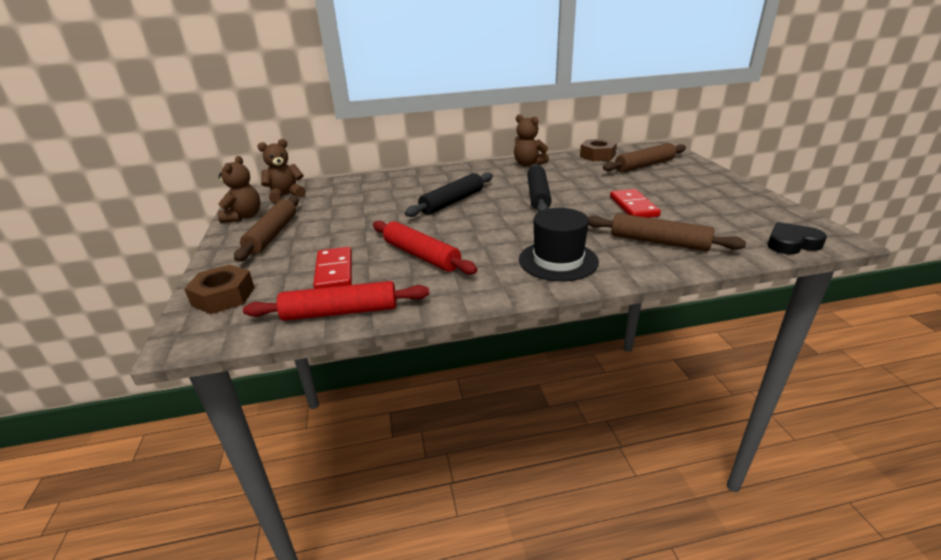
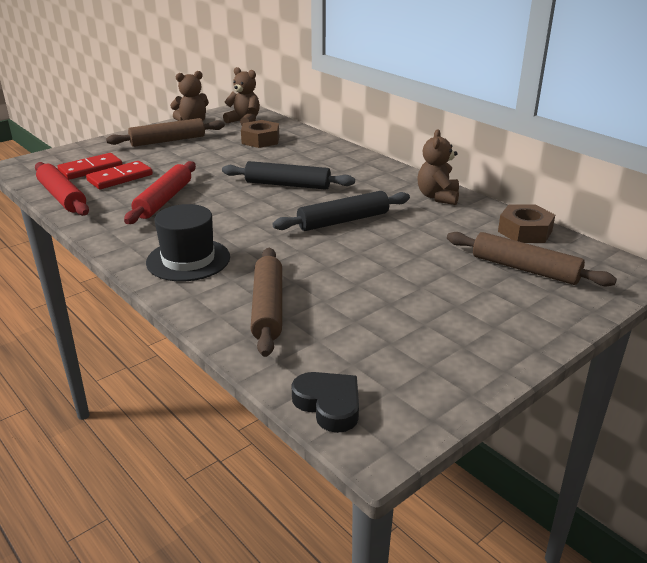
camera: 60 degrees right, 0 degrees up
(223, 296) = (69, 157): brown nut -> brown nut (260, 140)
(633, 206) = (360, 280): red domino -> red domino (90, 169)

